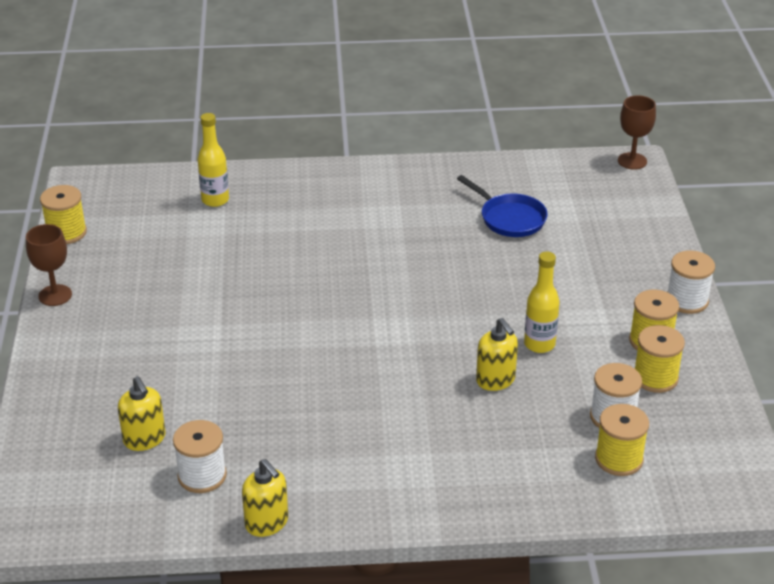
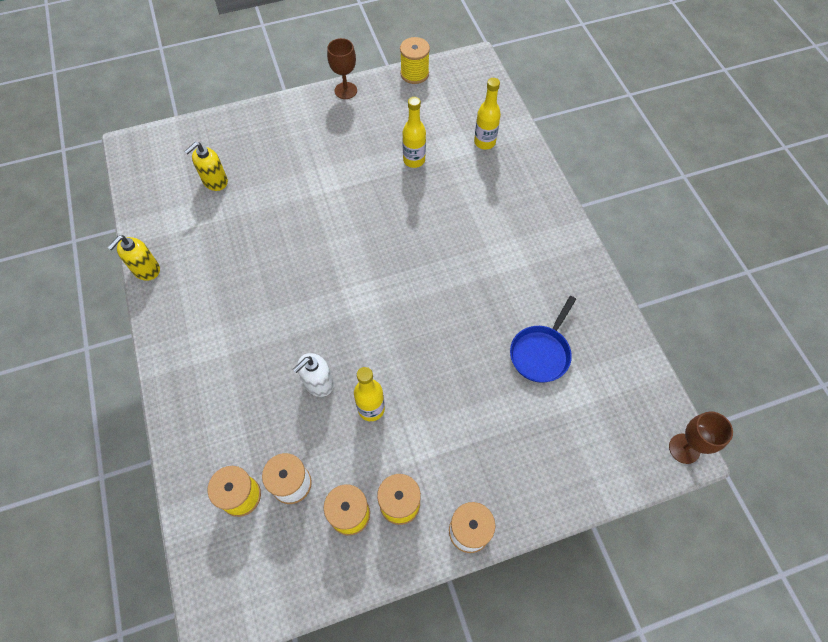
camera: 75 degrees right, 25 degrees up
(202, 476) = (185, 222): white spool -> none
(211, 257) = (414, 160): none -> yellow bottle
(495, 380) = (318, 383): yellow soap dispenser -> white soap dispenser

